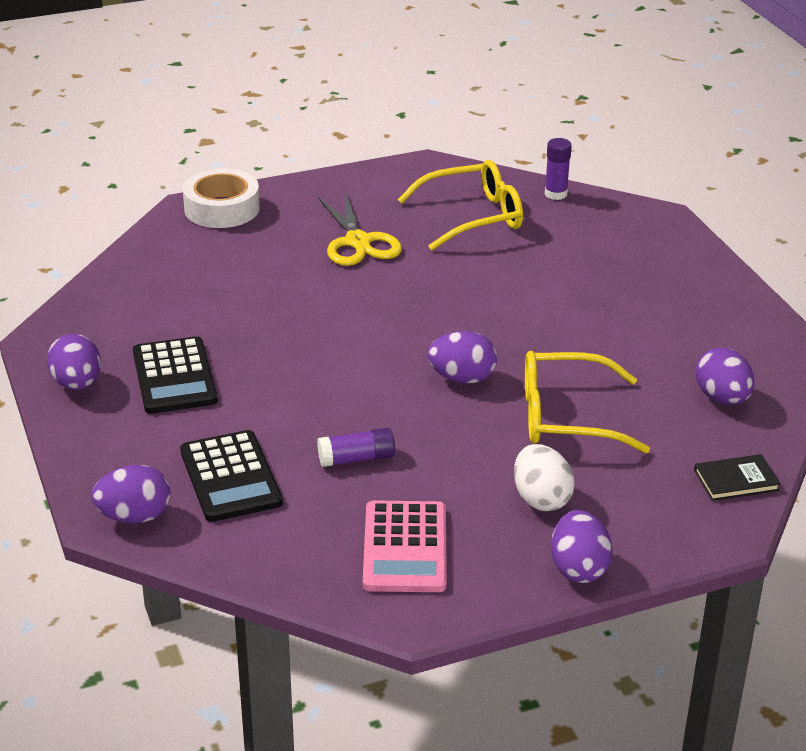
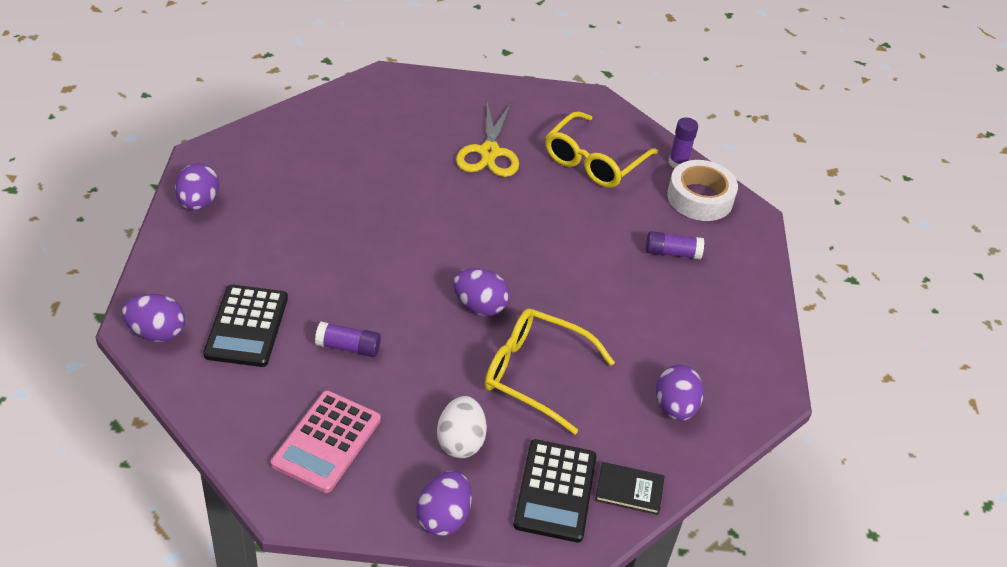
camera: 20 degrees right, 10 degrees up
(174, 377) = (269, 222): black calculator -> black calculator (555, 491)
(222, 208) = (409, 86): white tape -> white tape (700, 198)
(472, 217) = (594, 161): yellow glasses -> yellow glasses turned 120 degrees clockwise
(613, 271) = (672, 253): none -> purple glue stick

